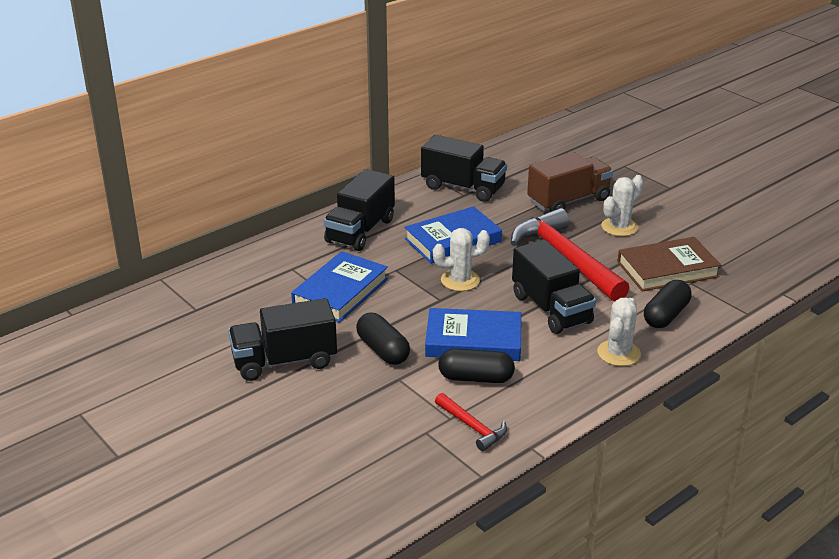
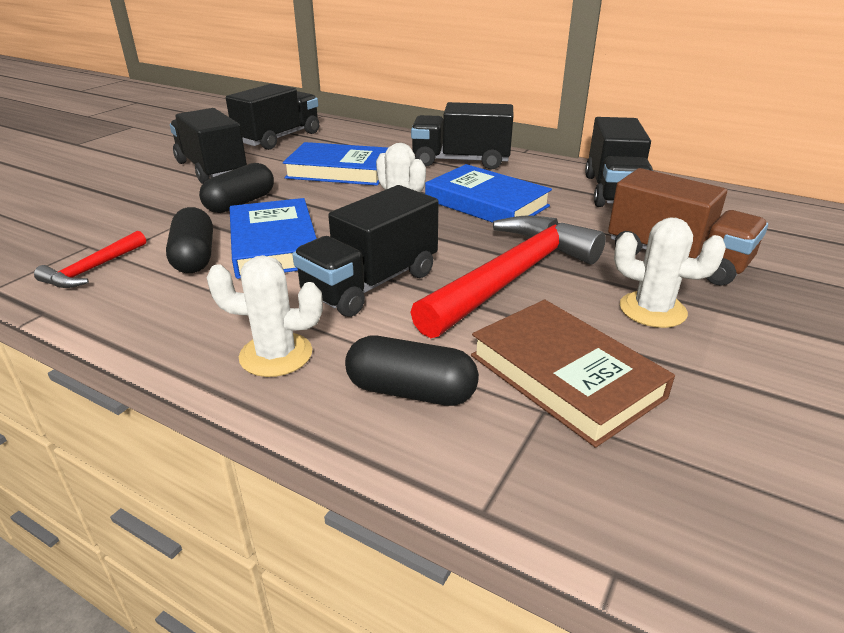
camera: 70 degrees right, 0 degrees up
(219, 314) = (278, 138): none -> black truck

